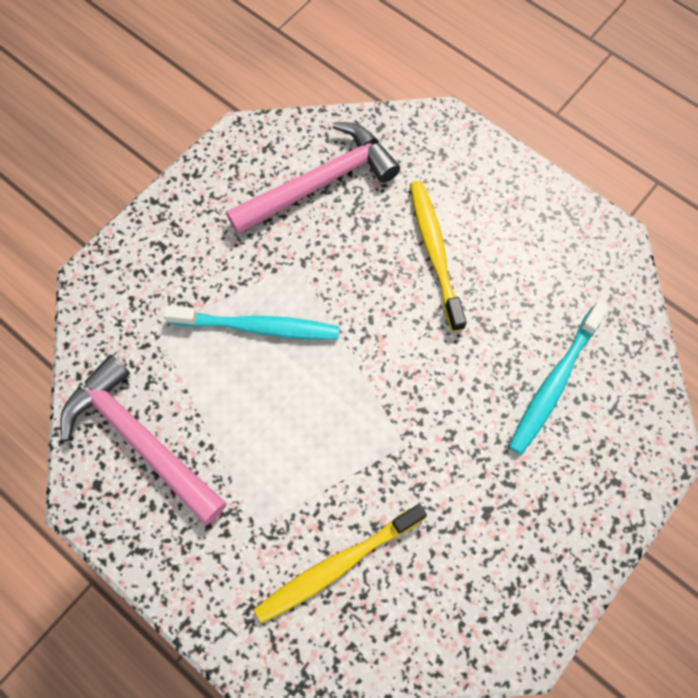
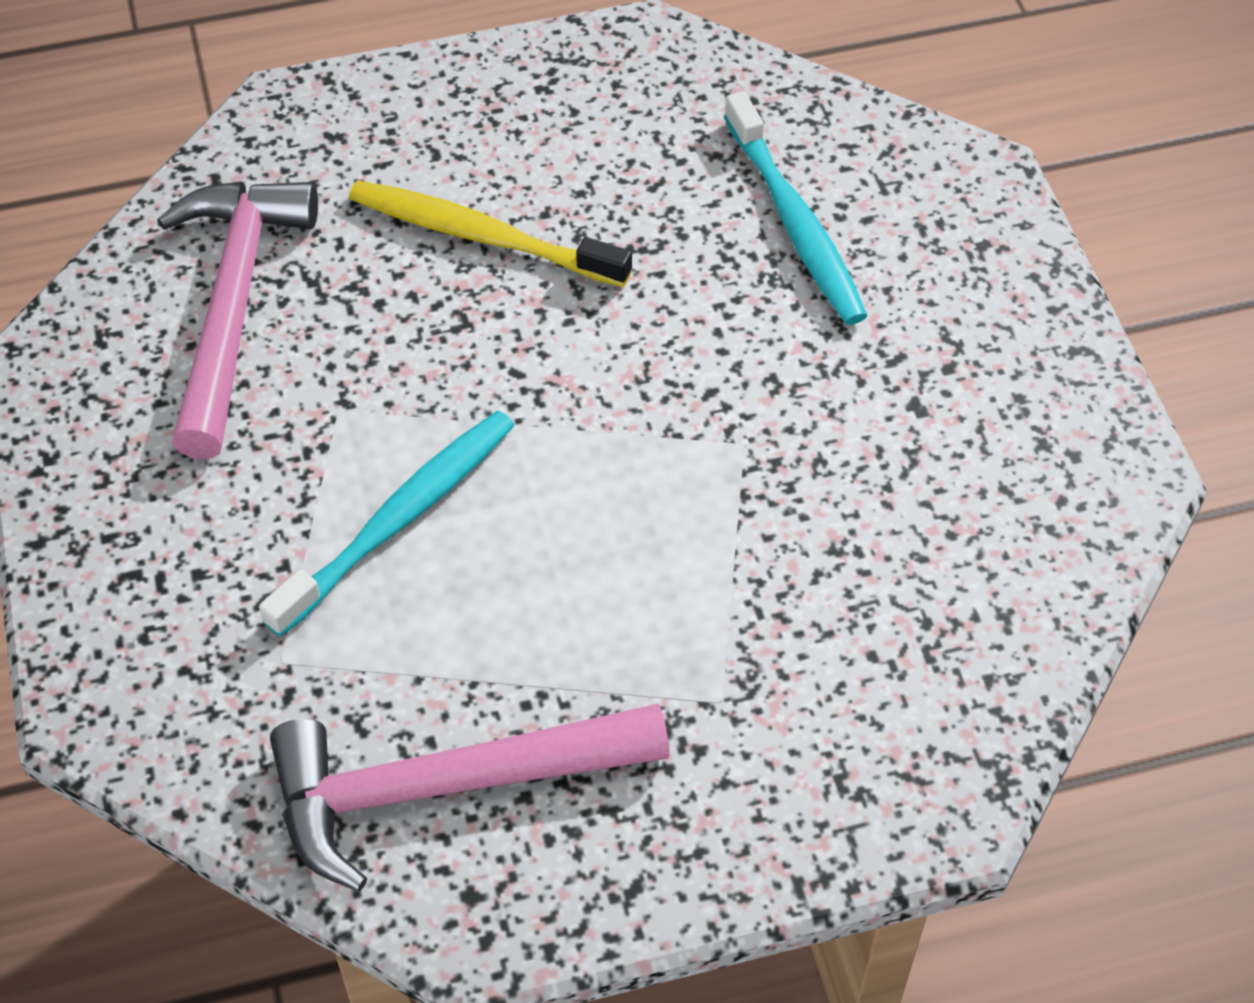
camera: 55 degrees left, 15 degrees down
(338, 565) = (858, 627): yellow toothbrush -> none

